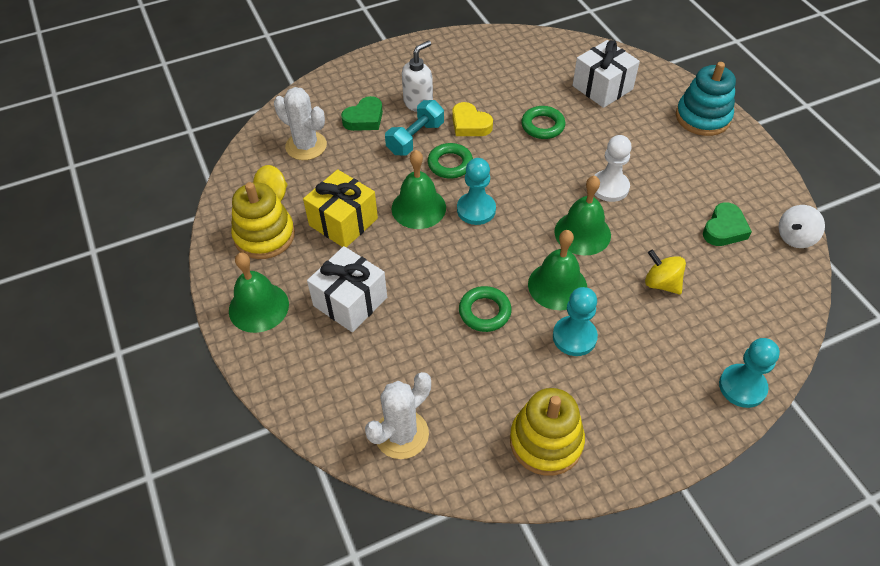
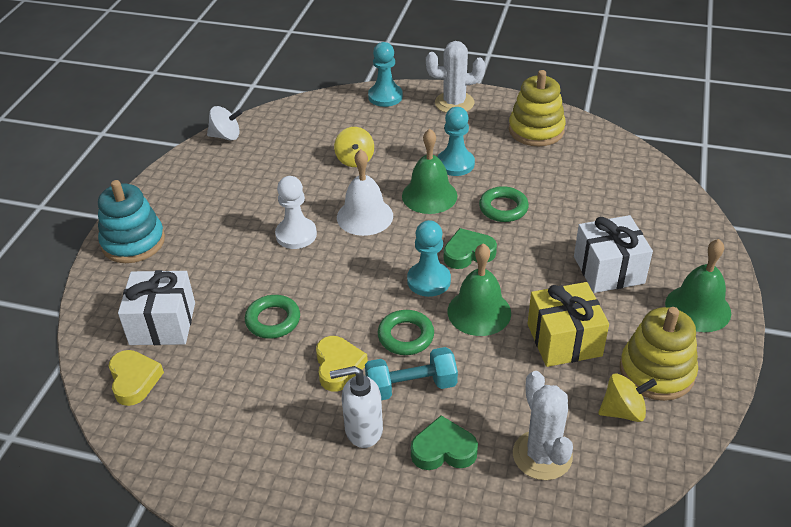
camera: 140 degrees left, 10 degrees down
(401, 434) = (631, 175): white cactus -> white cactus (454, 103)
(570, 57) = (134, 380): none -> yellow heart
(582, 233) = (365, 216): green bell -> white bell
(724, 229) = (261, 164): green heart -> green heart (468, 253)

